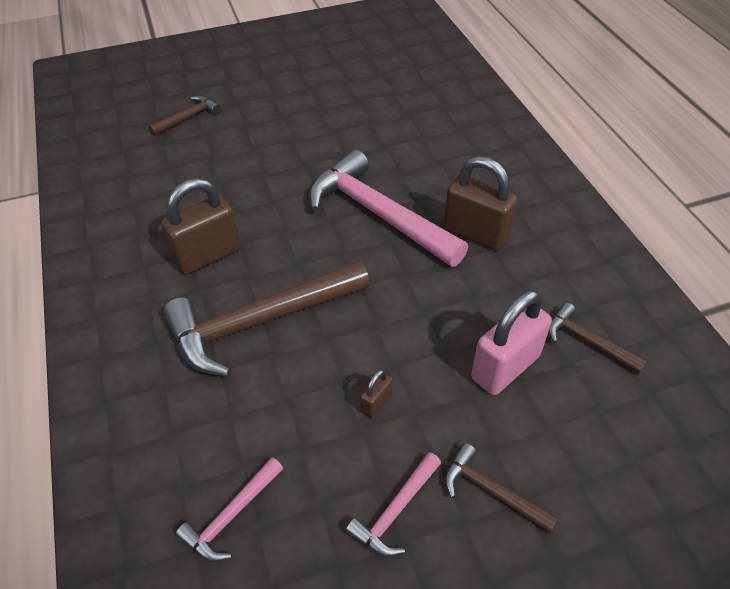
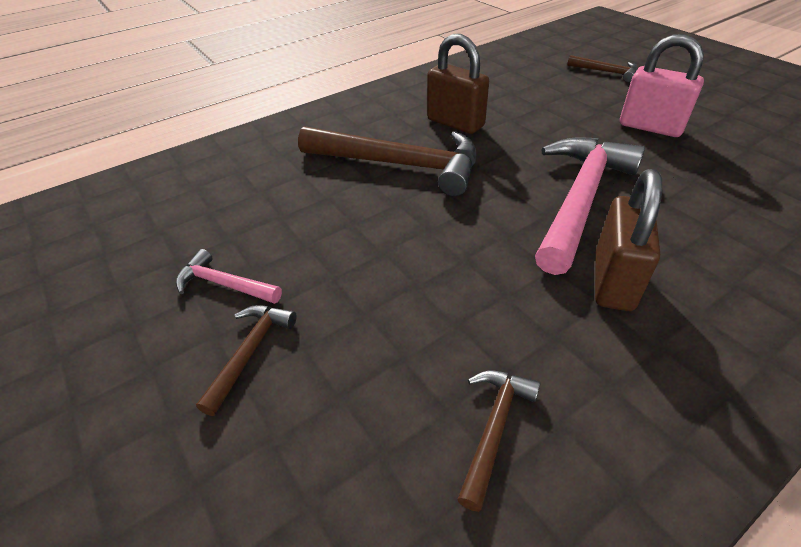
camera: 75 degrees right, 5 degrees down
(231, 516) = (217, 197): pink hammer -> none
(260, 322) = (399, 165): brown hammer -> brown hammer turned 150 degrees clockwise
(376, 403) = (335, 249): brown padlock -> none
(505, 367) = (413, 341): pink padlock -> pink padlock (650, 127)

